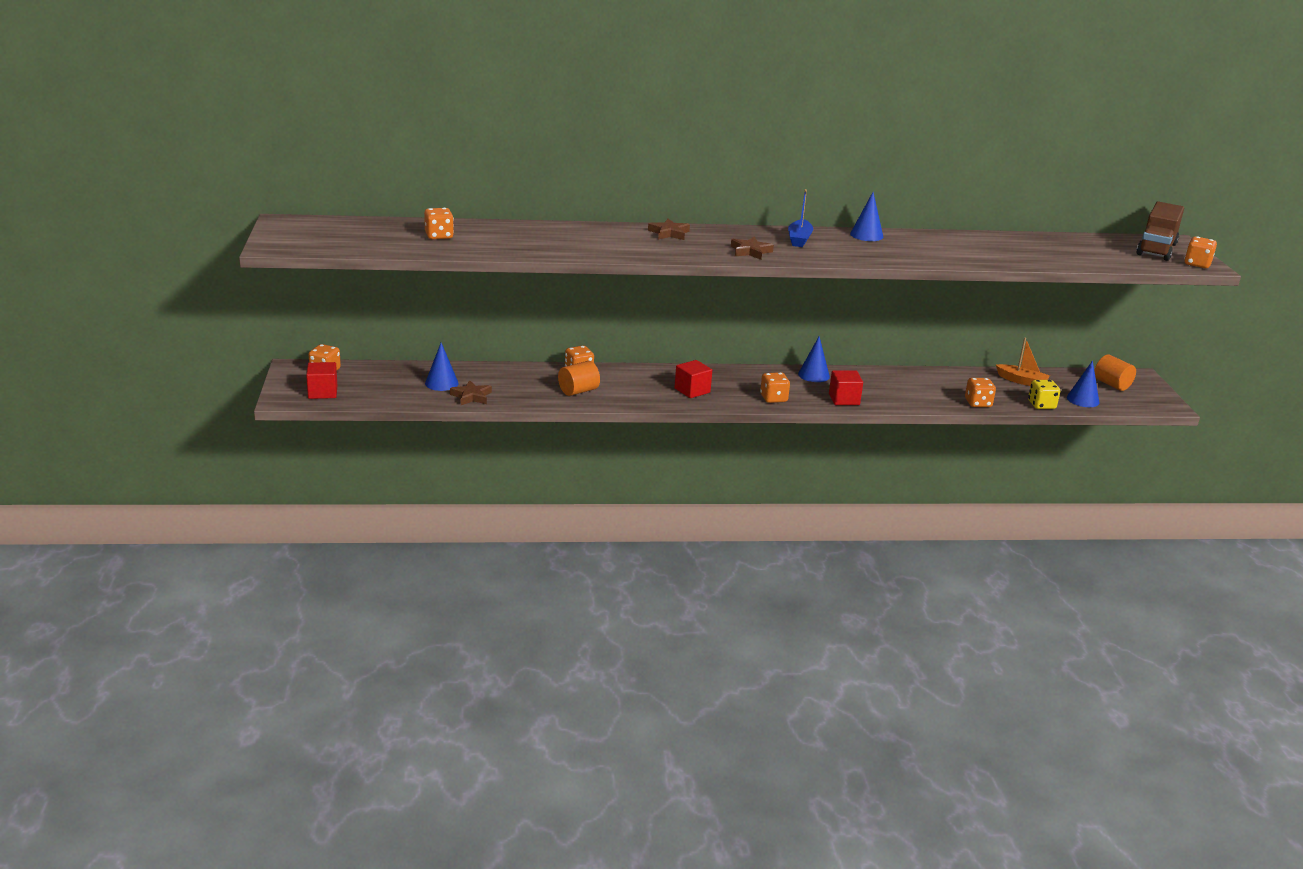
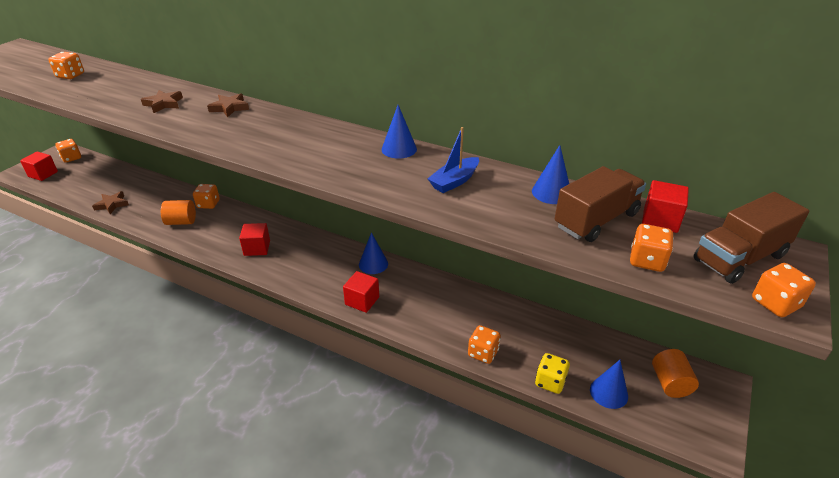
camera: 35 degrees right, 10 degrees up
(441, 383) = (114, 187): blue cone -> blue cone (551, 192)
(750, 251) = (256, 143): brown star -> brown star (163, 104)
(773, 398) = (305, 278): orange dice -> orange dice (647, 261)
(799, 239) = (325, 139): blue boat -> blue boat (454, 181)
(1022, 381) = (566, 340): orange boat -> none
(1059, 248) = (596, 220): none -> brown truck
(1092, 240) = (660, 220): none -> red cube

